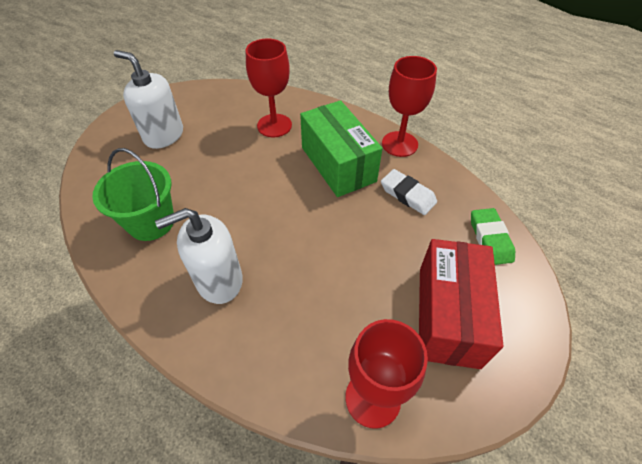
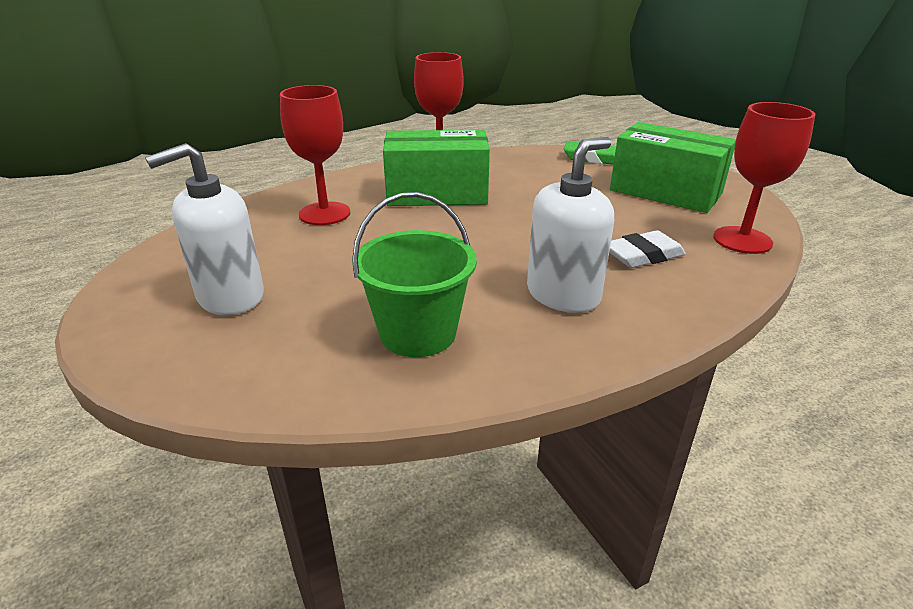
camera: 65 degrees left, 20 degrees down
(219, 280) = (563, 294): white soap dispenser -> white soap dispenser turned 135 degrees counterclockwise
(407, 195) = (514, 174): white eraser -> white eraser (643, 255)
(448, 315) = (665, 192): red box -> green box

